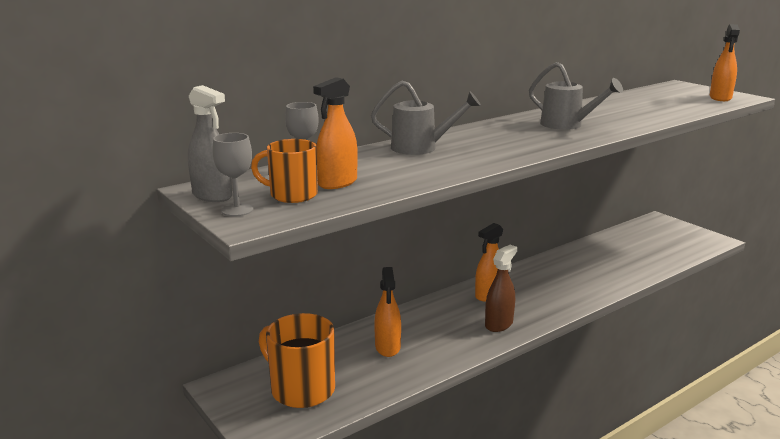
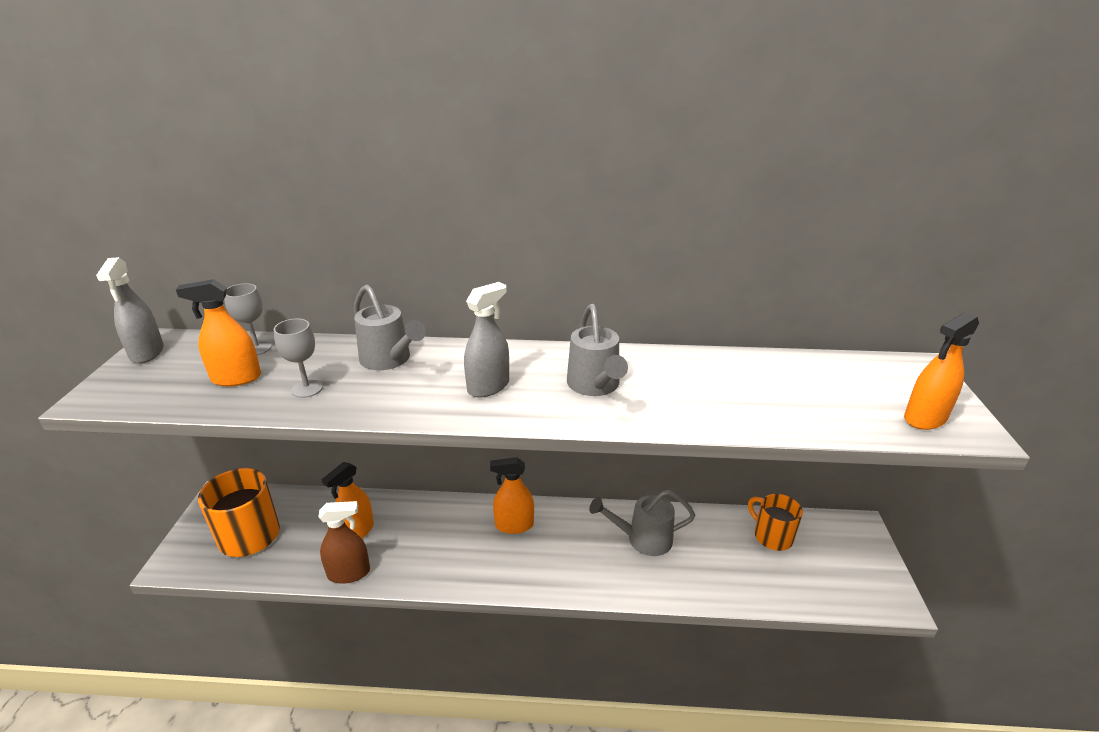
camera: 40 degrees right, 10 degrees up
(237, 210) = (121, 378): grey goblet -> grey goblet (307, 389)
(292, 195) = (182, 378): orange mug -> orange mug (772, 536)
(499, 324) = (470, 565): brown spray bottle -> brown spray bottle (349, 573)
(514, 140) = (488, 386): none -> grey spray bottle
(571, 268) = (642, 539): none -> grey watering can

